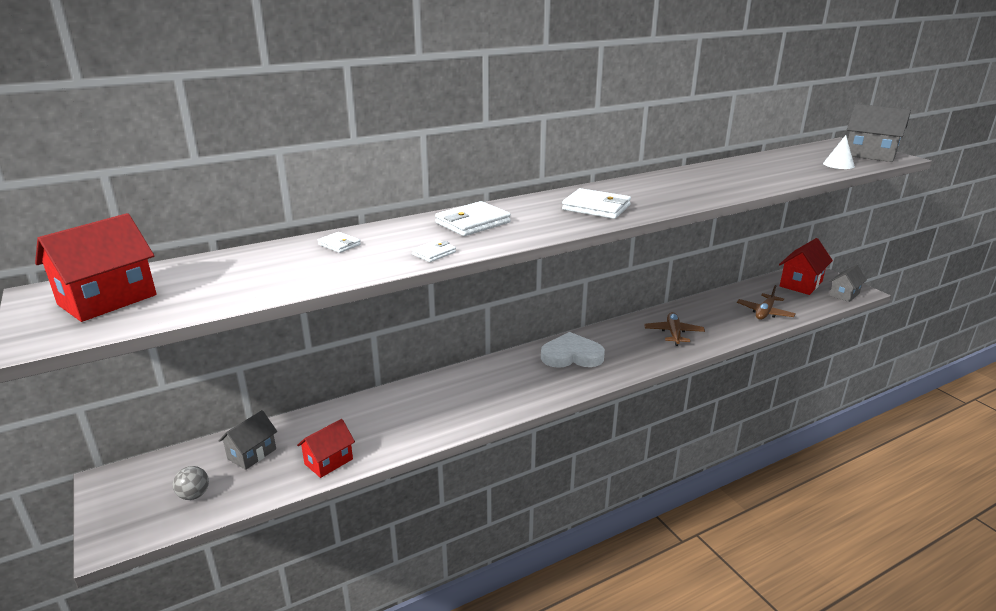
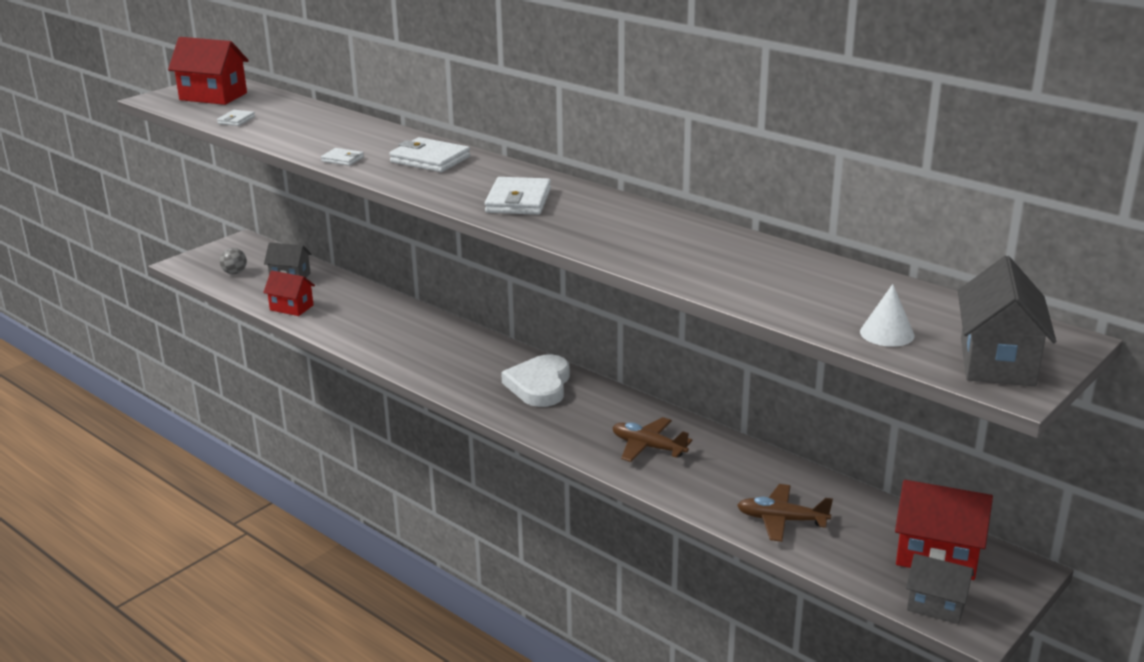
camera: 70 degrees right, 0 degrees up
(339, 244) = (344, 128): white wallet -> white wallet (236, 120)
(571, 355) = (539, 385): white heart -> white heart turned 150 degrees counterclockwise
(673, 333) = (648, 447): brown plane -> brown plane turned 135 degrees counterclockwise

